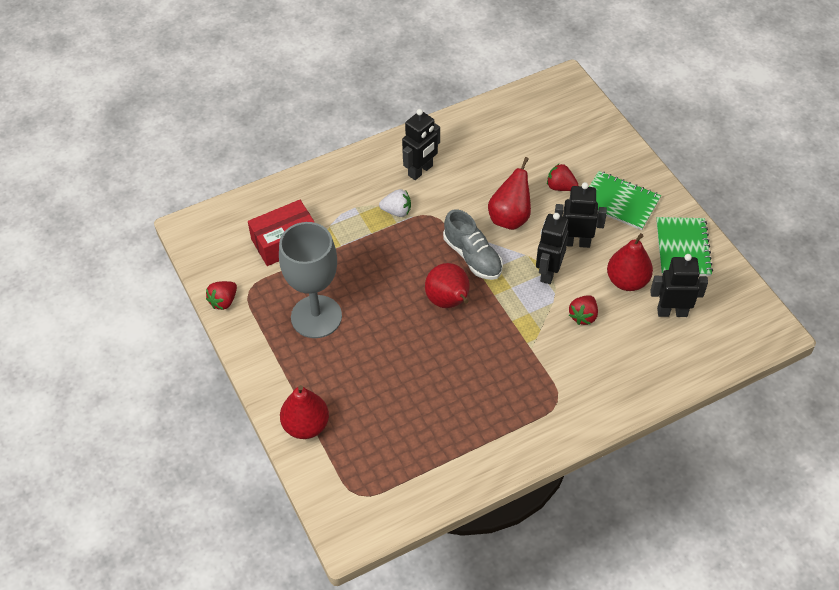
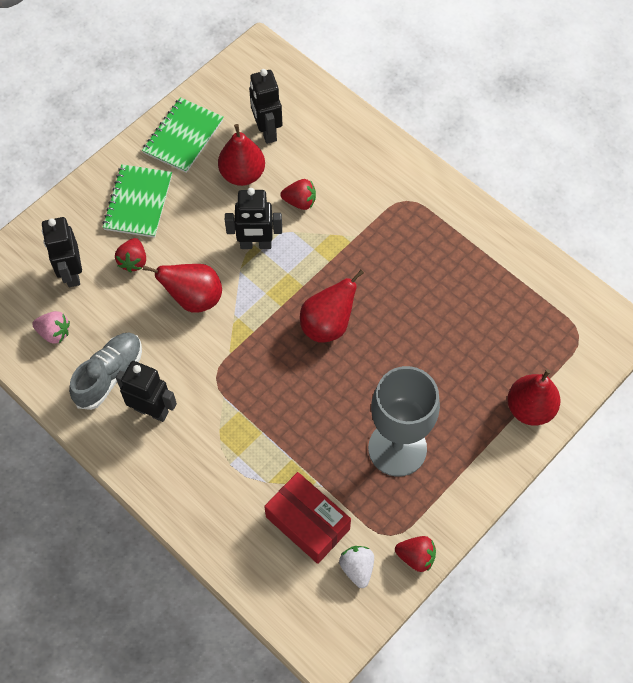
camera: 110 degrees left, 10 degrees up
(397, 211) = (221, 416): white strawberry -> white strawberry (357, 568)
(472, 257) = (260, 319): grey shoe -> grey shoe (109, 375)
(512, 127) = (54, 333): none -> pink strawberry
(576, 242) = (207, 229): black robot -> black robot (71, 273)
(682, 248) = (183, 136): green notebook -> green notebook turned 45 degrees counterclockwise

